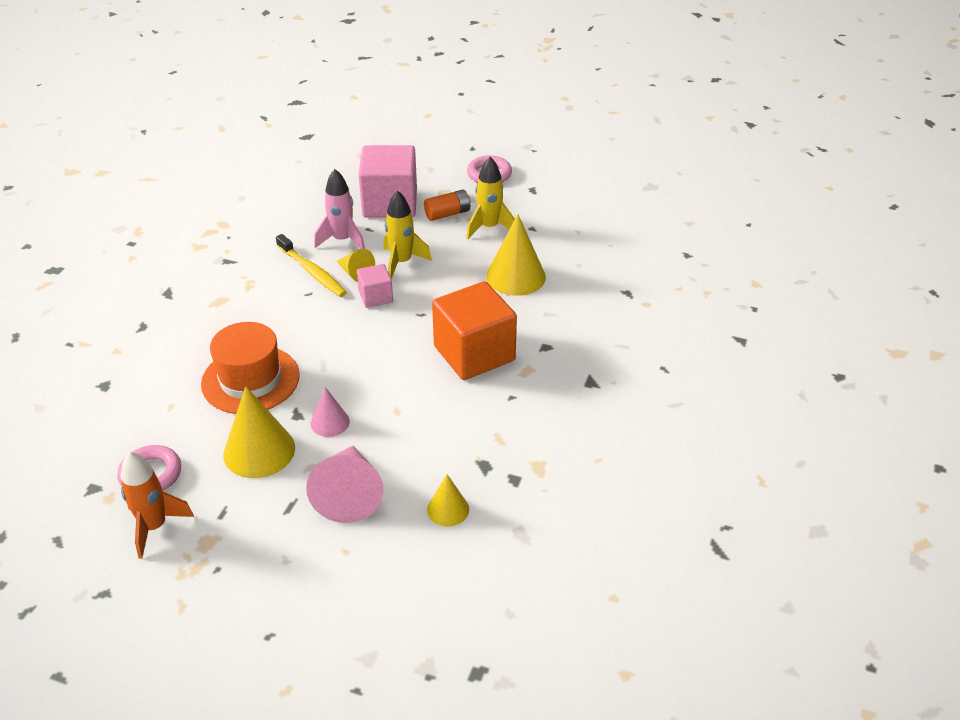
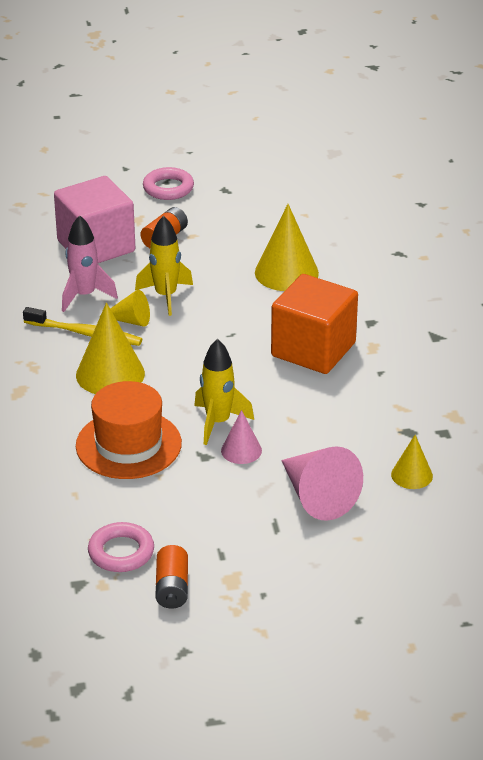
camera: 30 degrees left, 5 degrees down
(154, 527) = (172, 588): orange rocket -> orange battery
(259, 451) = (201, 496): yellow cone -> yellow cone (110, 374)
(375, 297) = (172, 334): pink cube -> none
(489, 227) = (218, 237): yellow rocket -> yellow rocket (218, 422)

